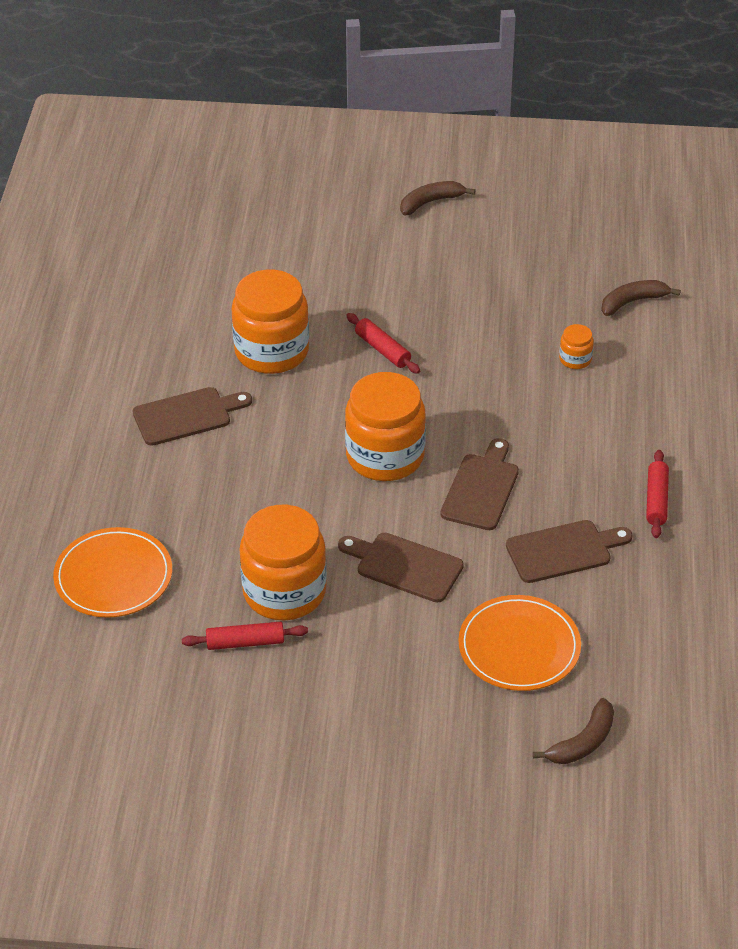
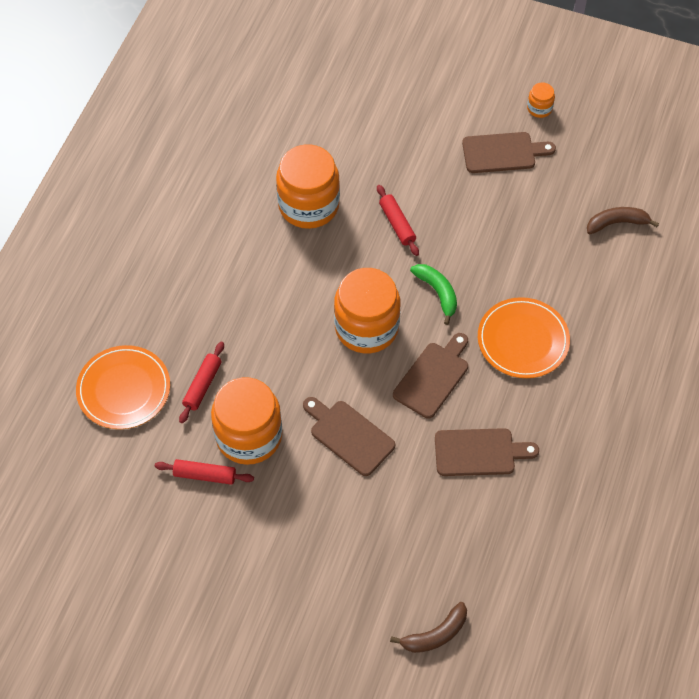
camera: 15 degrees right, 15 degrees up
(187, 415) = (224, 252): brown cutting board -> brown cutting board (502, 153)
(431, 202) = (482, 86): brown banana -> none
(455, 406) = (437, 293): none -> green banana
(519, 647) = (414, 533): orange plate -> orange plate (523, 340)
(575, 359) = (550, 269): orange jar -> orange jar (539, 108)
(656, 500) = (571, 422): red rolling pin -> red rolling pin (202, 385)

